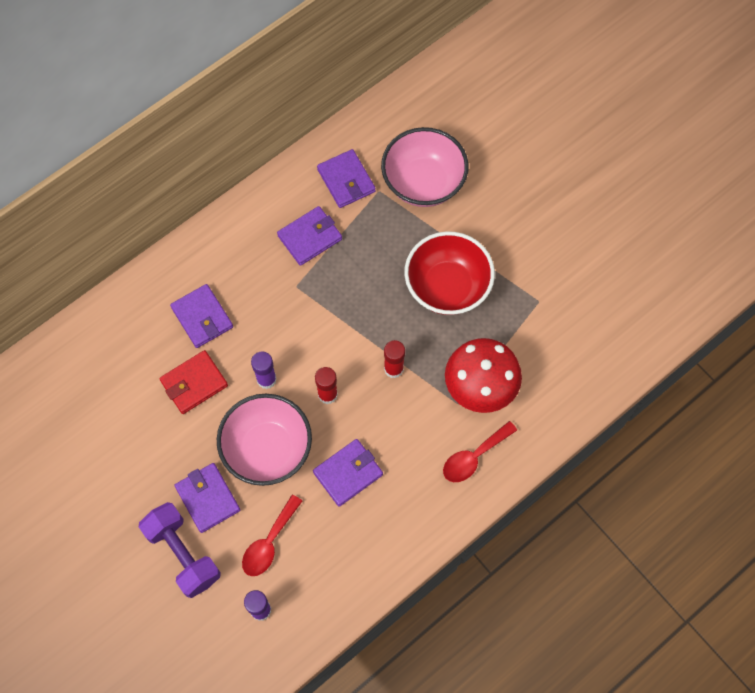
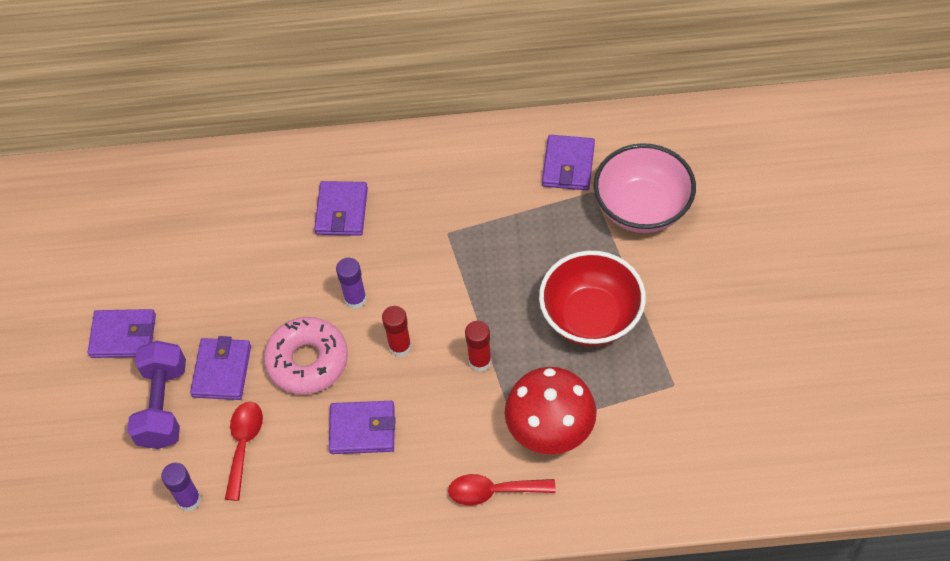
camera: 40 degrees right, 10 degrees down
(194, 383) = (289, 264): red wallet -> none
(267, 449) = (307, 361): pink bowl -> pink donut
(269, 542) = (244, 445): red spoon -> red spoon turned 120 degrees clockwise
(310, 237) = (494, 197): purple wallet -> purple wallet (123, 336)

